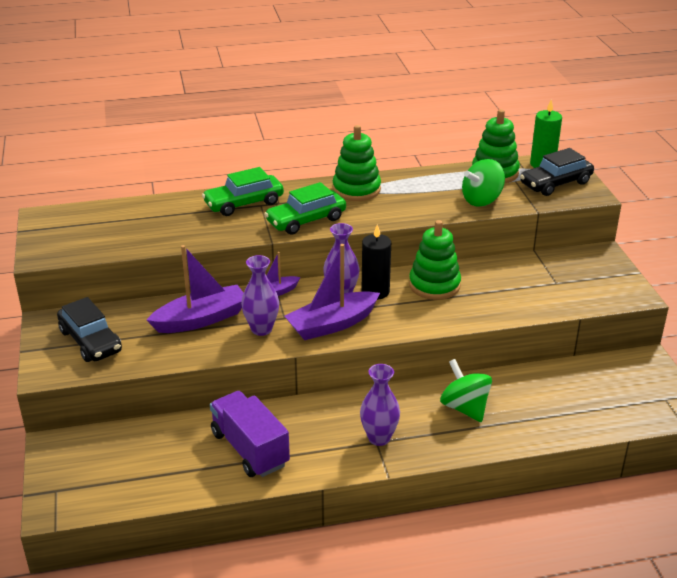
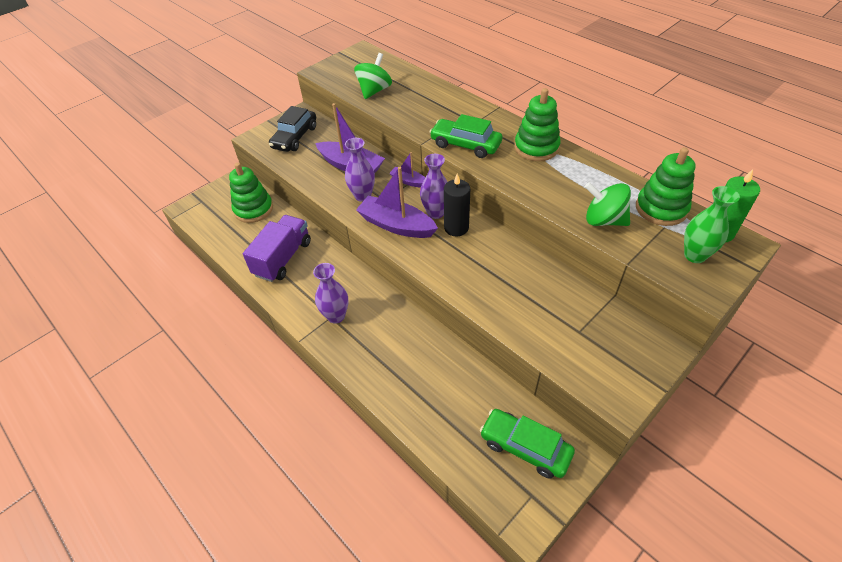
camera: 60 degrees right, 15 degrees up
(244, 203) = (457, 109): green car -> green car (525, 447)
(434, 285) = (496, 255): green stacking toy -> green stacking toy (253, 209)
(464, 408) = (405, 350): green spinning top -> green spinning top (374, 91)
(555, 183) = (694, 255): black car -> green vase

